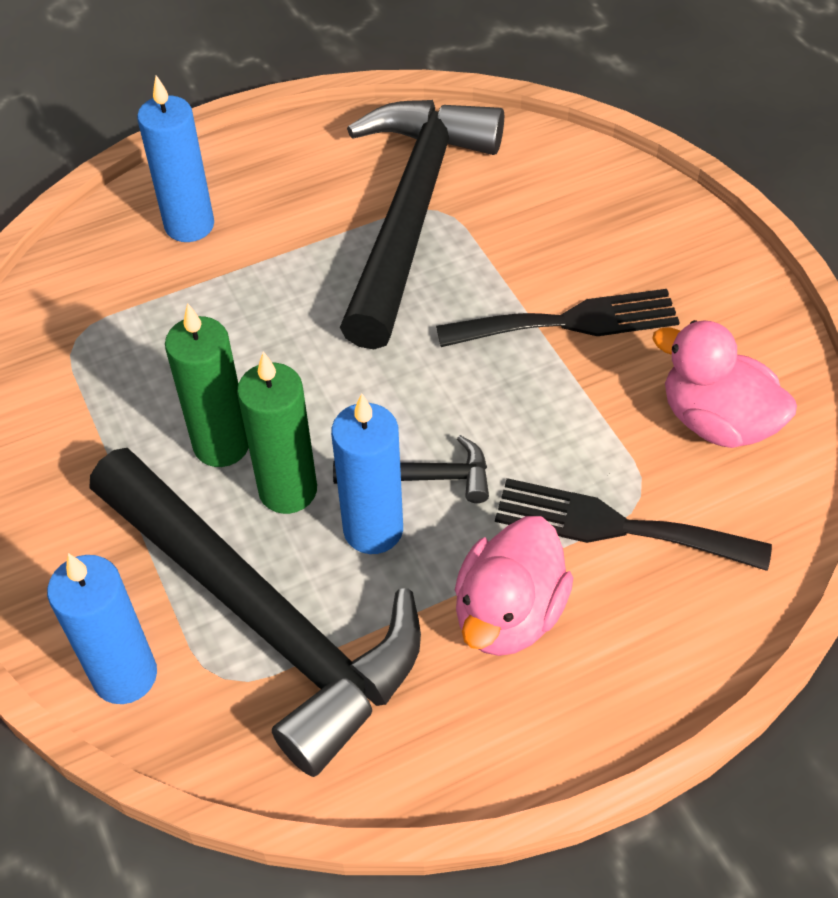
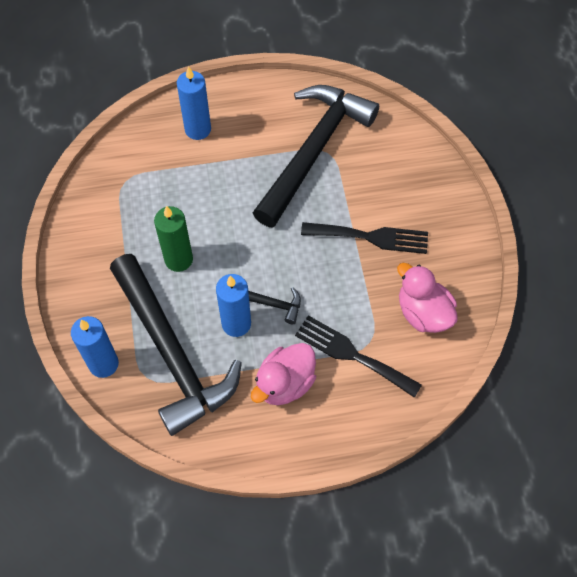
camera: 15 degrees right, 10 degrees up
(288, 490) = (203, 292): green candle -> none

